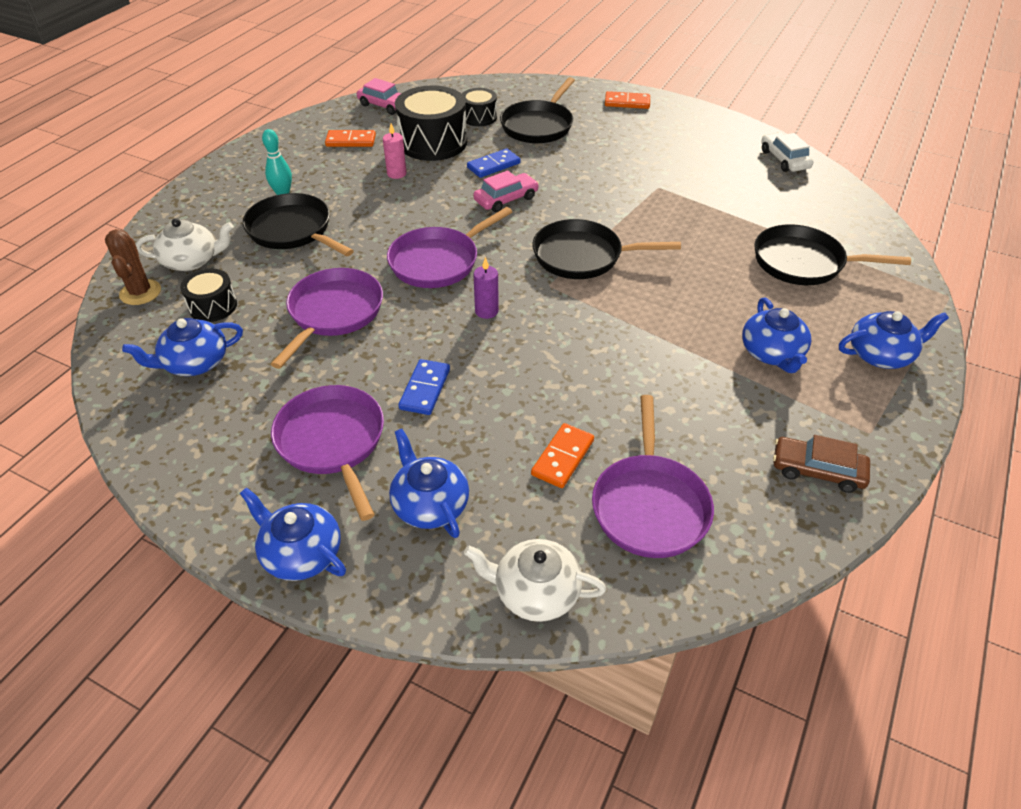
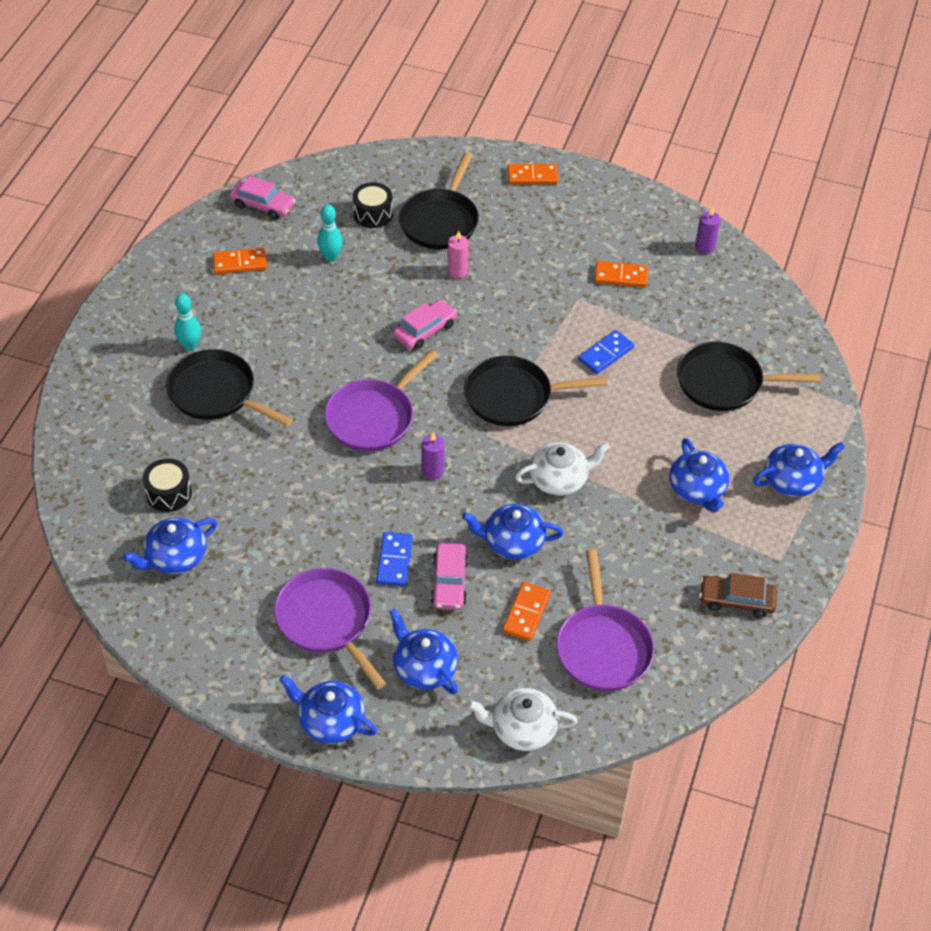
camera: 10 degrees left, 5 degrees up
(140, 292) = (91, 485): brown cactus -> none
(192, 261) = (127, 442): white teapot -> white teapot (559, 479)
(333, 313) = (288, 488): purple pan -> none
(396, 174) = (302, 306): pink candle -> pink candle (457, 271)
(433, 142) = (330, 257): black drum -> turquoise bowling pin
(480, 416) = (449, 582): none -> pink car
(493, 165) = (403, 285): blue domino -> blue domino (606, 354)
(559, 384) = (512, 542): none -> blue teapot
(701, 174) = (621, 276): none -> orange domino
(784, 159) = (704, 247): white car -> purple candle

